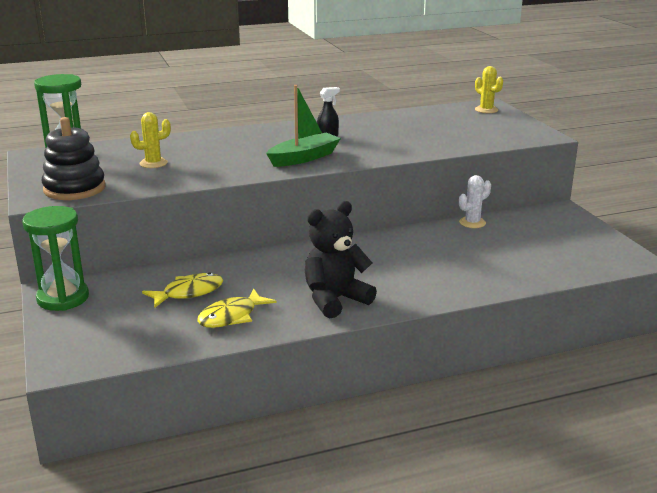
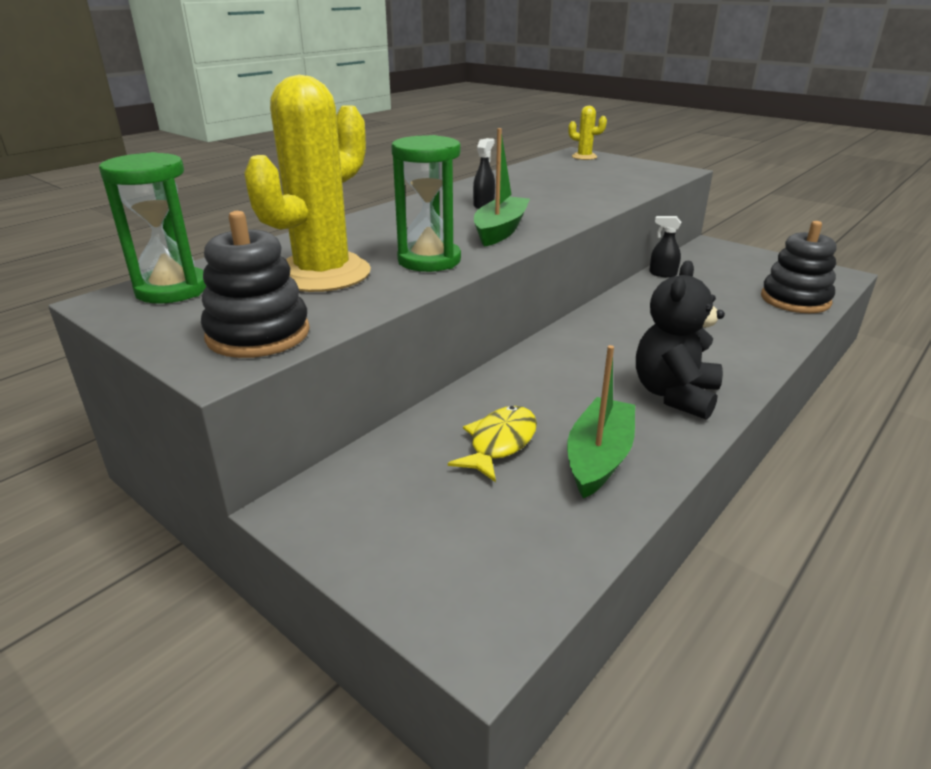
camera: 30 degrees left, 5 degrees up
(63, 298) = (332, 516): green hourglass -> green hourglass (429, 260)
(153, 163) = (322, 274): yellow cactus -> yellow cactus, size x2.30
(231, 316) = (599, 457): yellow fish -> green boat
(472, 223) = (662, 274): white cactus -> black spray bottle
(549, 268) = (795, 300): none -> black stacking toy

